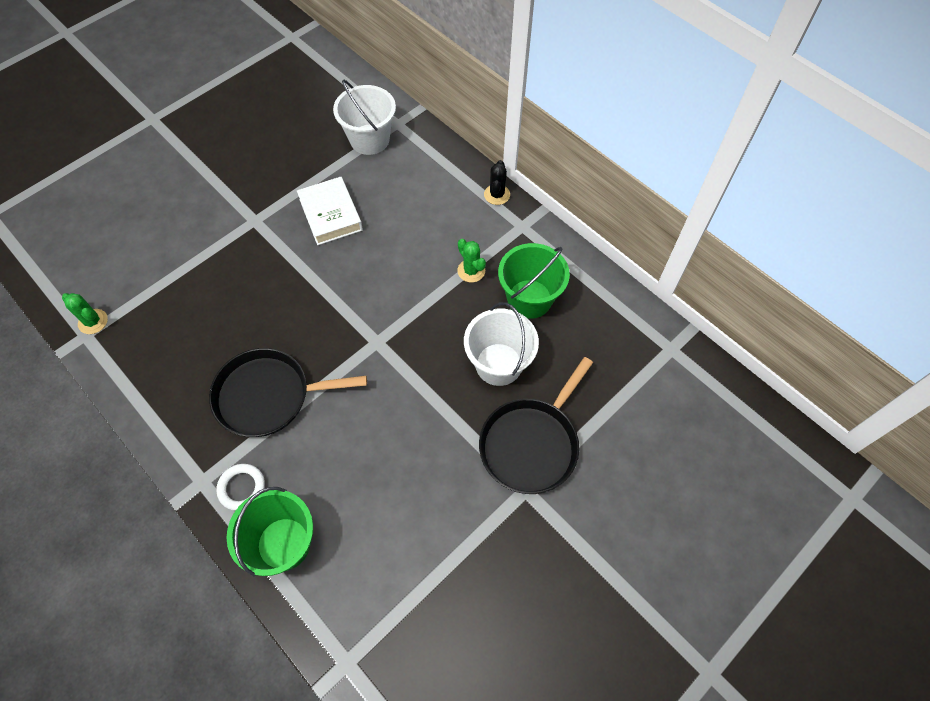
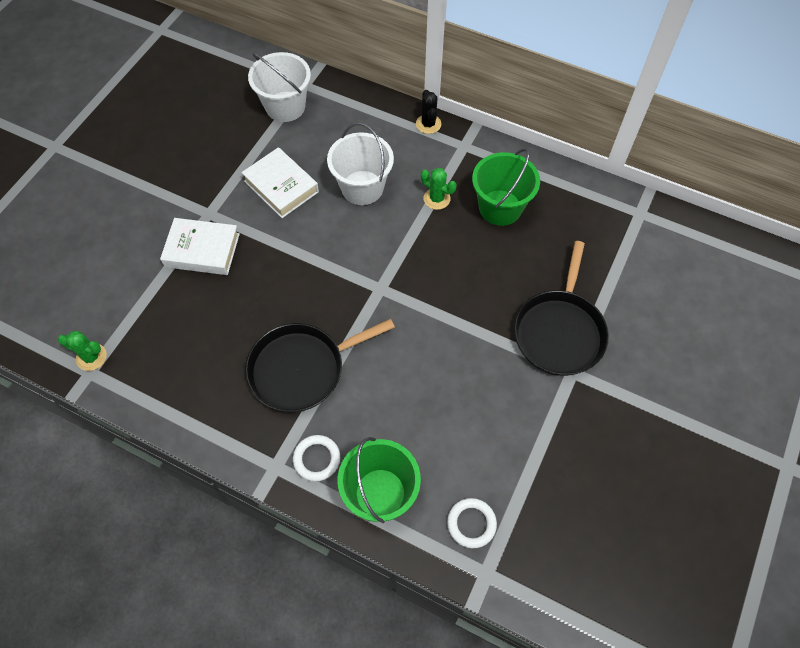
camera: 20 degrees left, 0 degrees up
(232, 253) = (202, 250): none -> white book
(355, 607) = (471, 523): none -> white ring
(498, 364) = (499, 273): white bucket -> white bucket (362, 188)

